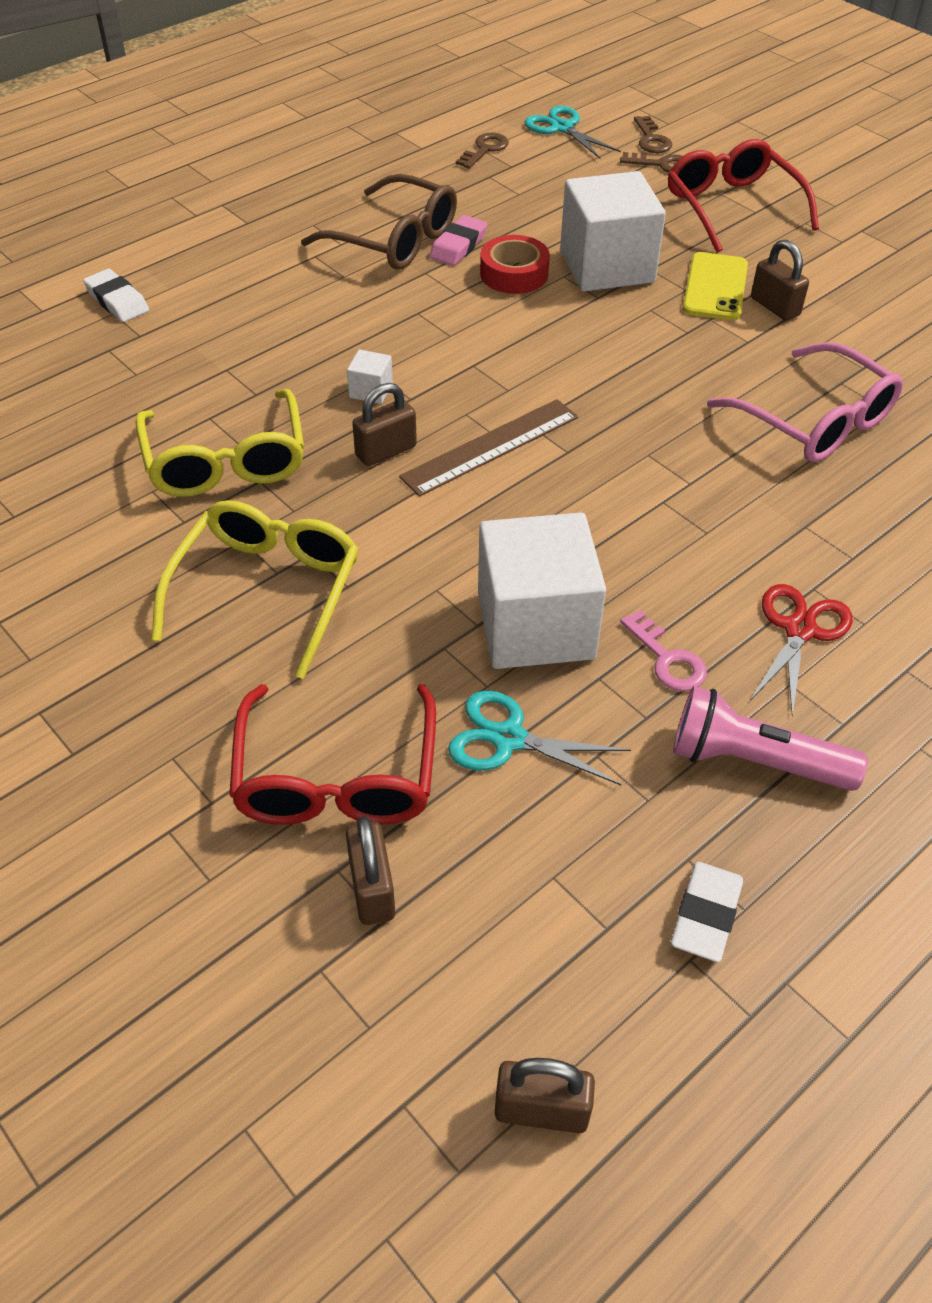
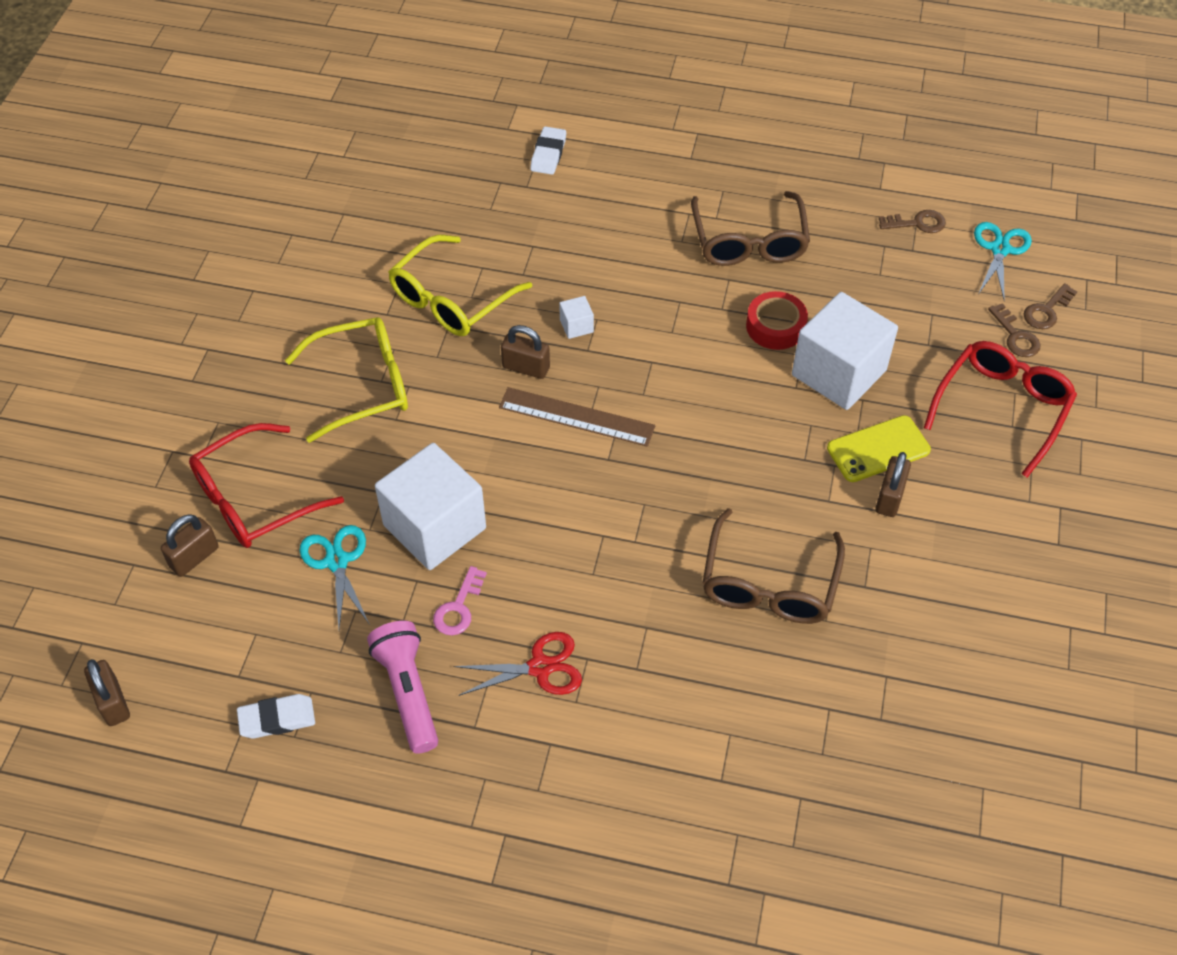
camera: 55 degrees right, 5 degrees up
(458, 246) = (777, 279): pink eraser -> none
(815, 421) = (769, 584): pink glasses -> brown glasses

